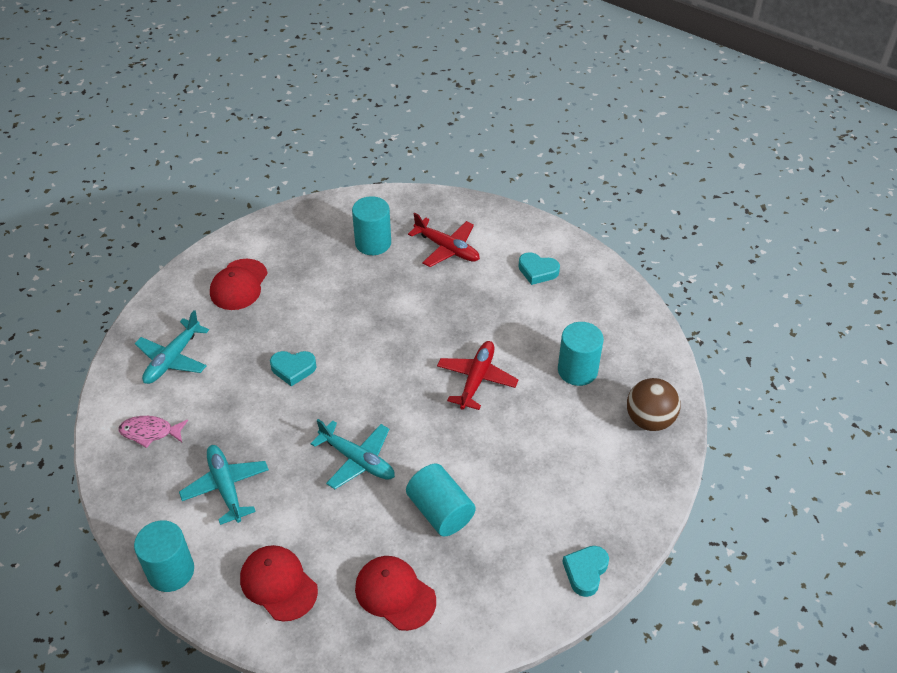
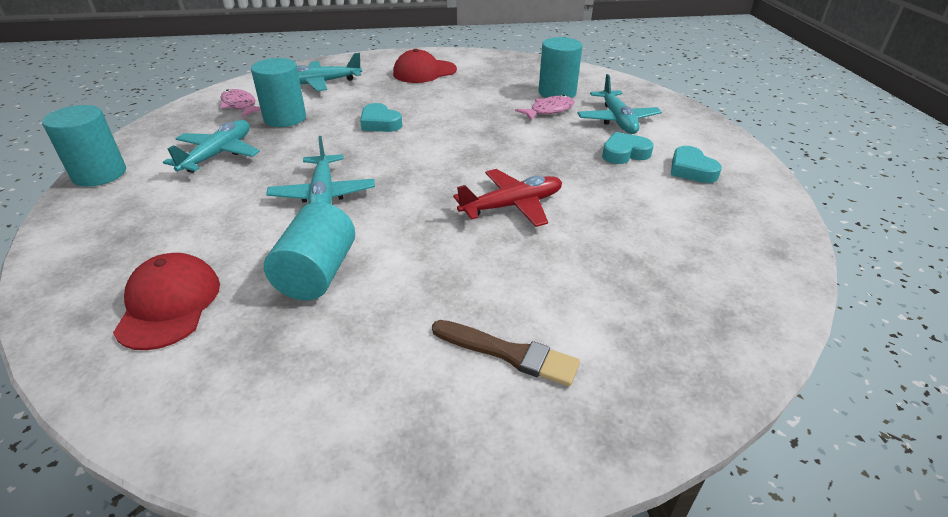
camera: 45 degrees right, 10 degrees down
(278, 584) = (126, 229): red cap -> none
(392, 269) = (549, 110): none -> pink fish
(447, 248) = (617, 120): red plane -> turquoise plane
(577, 370) = (633, 259): turquoise cylinder -> turquoise cylinder (285, 118)
(585, 572) = (352, 455): turquoise heart -> turquoise heart (624, 153)
(586, 474) = (509, 353): none -> brown brush
(649, 420) = (670, 360): brown ball -> none

